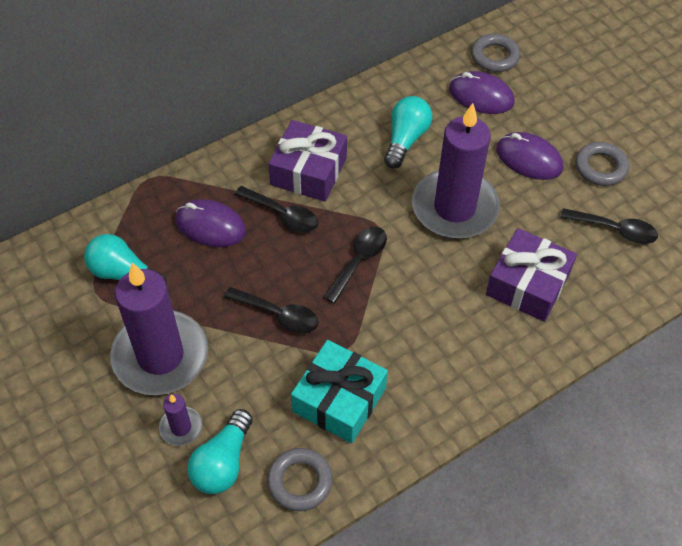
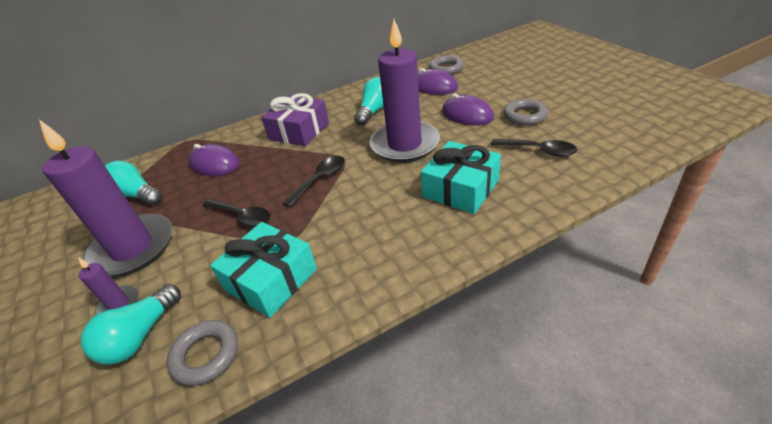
camera: 10 degrees right, 15 degrees down
(282, 215) = (271, 155): black spoon -> none
(527, 284) = (460, 188): purple gift -> turquoise gift

